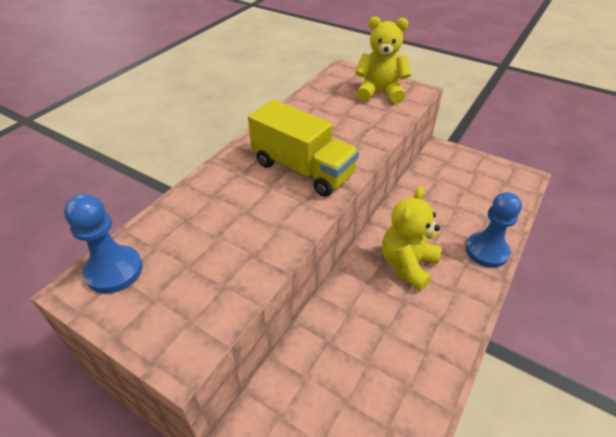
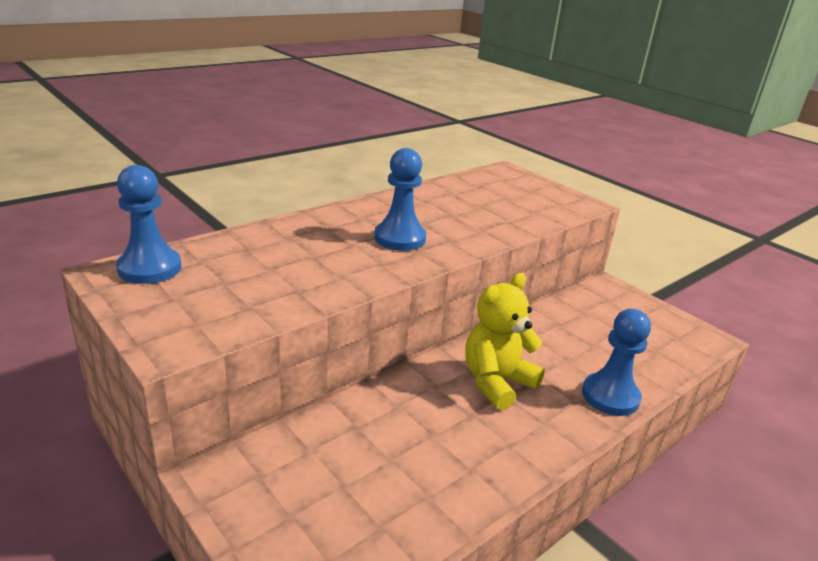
camera: 15 degrees right, 15 degrees down
(302, 169) = (400, 238): yellow truck -> blue pawn
(379, 93) = (535, 196): yellow teddy bear -> none

